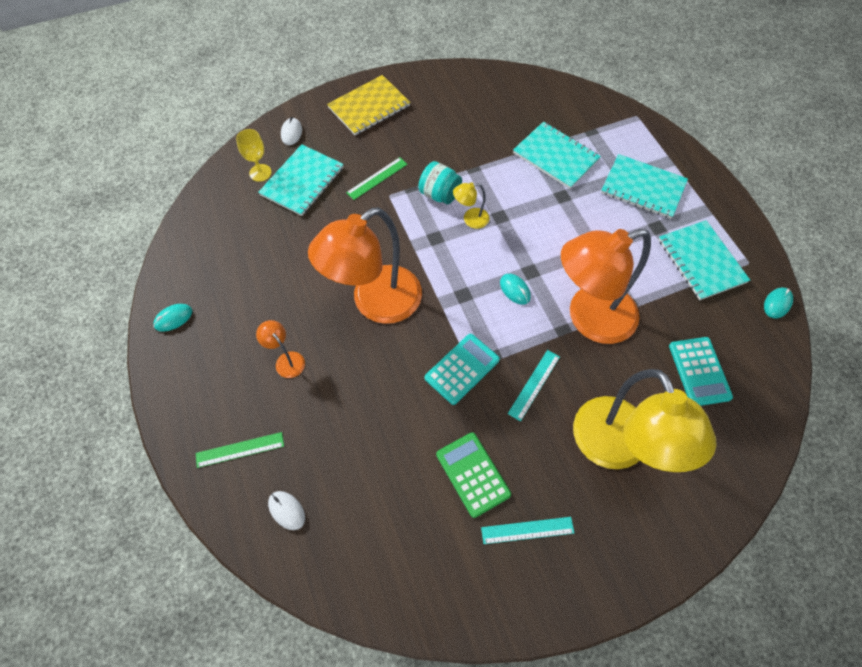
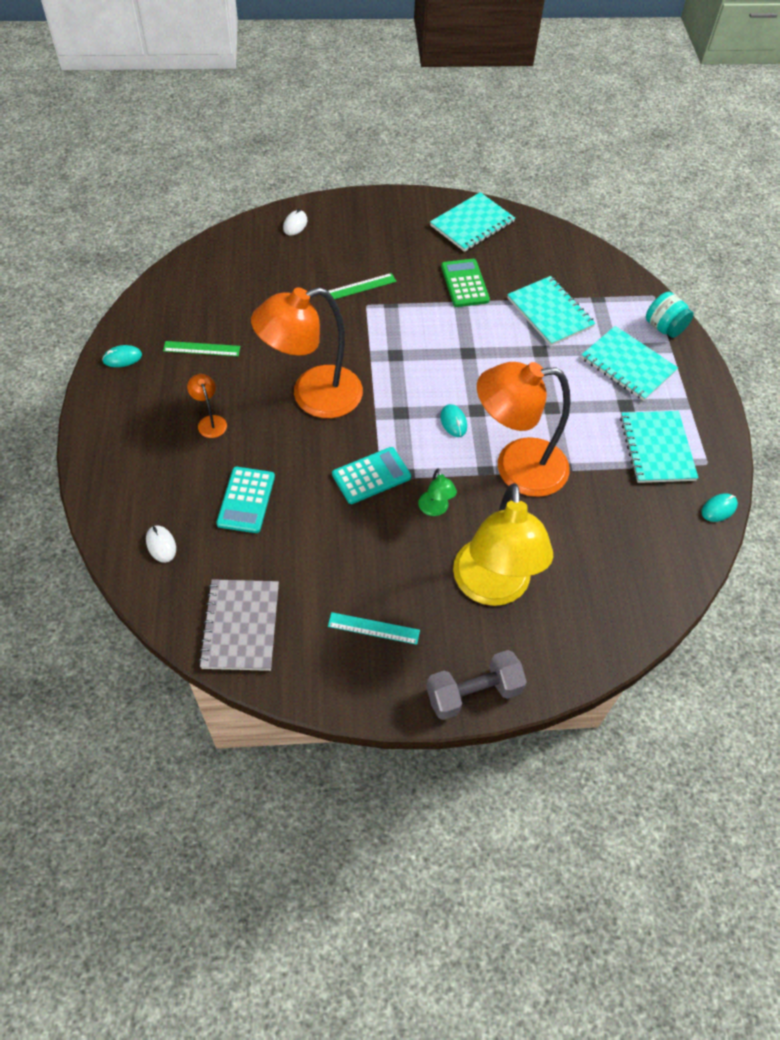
camera: 15 degrees right, 5 degrees down
(240, 449) = (139, 483): green ruler -> green ruler (201, 349)
(260, 173) = (251, 253): yellow goblet -> none
(302, 181) = (287, 271): turquoise notebook -> turquoise notebook (472, 224)
(369, 107) = (380, 219): yellow notebook -> none
(399, 573) = (241, 626): none -> grey notebook
(440, 194) = (416, 317): turquoise jar -> turquoise jar (664, 327)
(470, 219) = (437, 347): yellow lamp -> none
(473, 474) = (343, 567): green calculator -> green calculator (465, 283)
(534, 384) = (435, 509): turquoise ruler -> green lamp
(646, 566) = (473, 693): none -> grey dumbbell
(699, 371) = (606, 545): turquoise calculator -> turquoise calculator (246, 500)

